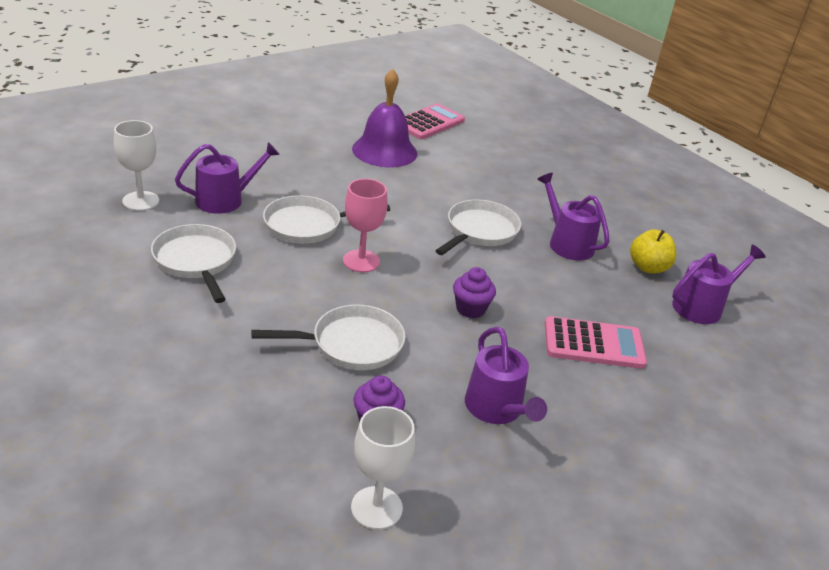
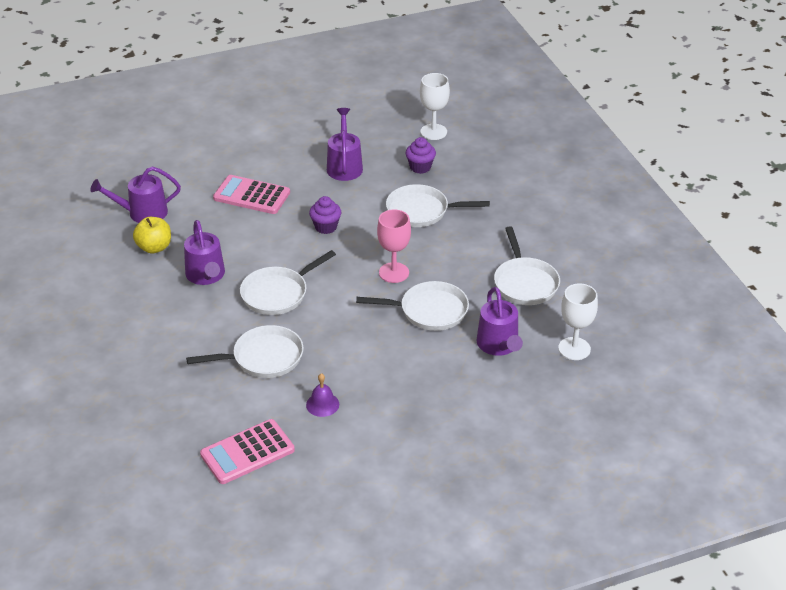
camera: 160 degrees left, 5 degrees up
(225, 200) = (499, 345): purple watering can -> purple watering can turned 90 degrees counterclockwise
(384, 151) = (322, 404): purple bell -> purple bell, size x0.46
(457, 179) = (263, 358): none -> white pan

